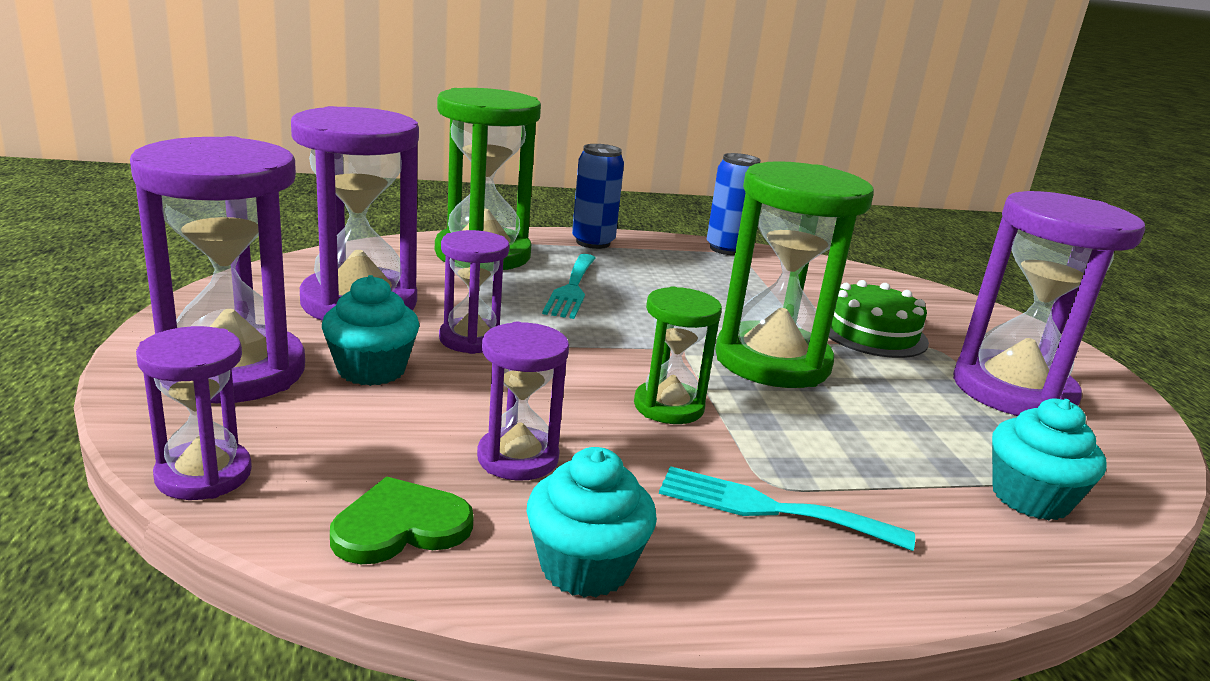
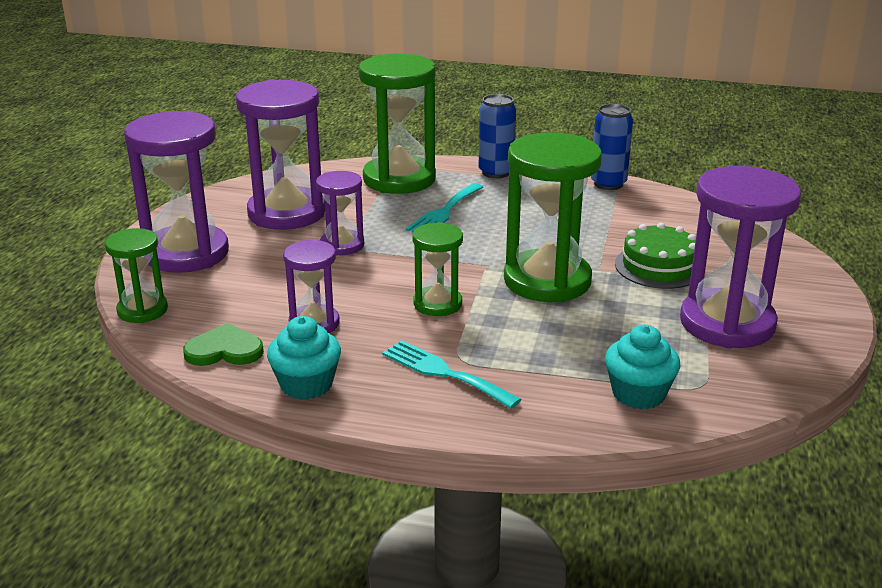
camera: 25 degrees right, 5 degrees up
(204, 475) = (142, 310): purple hourglass -> green hourglass
(371, 370) = (265, 260): turquoise cupcake -> none

